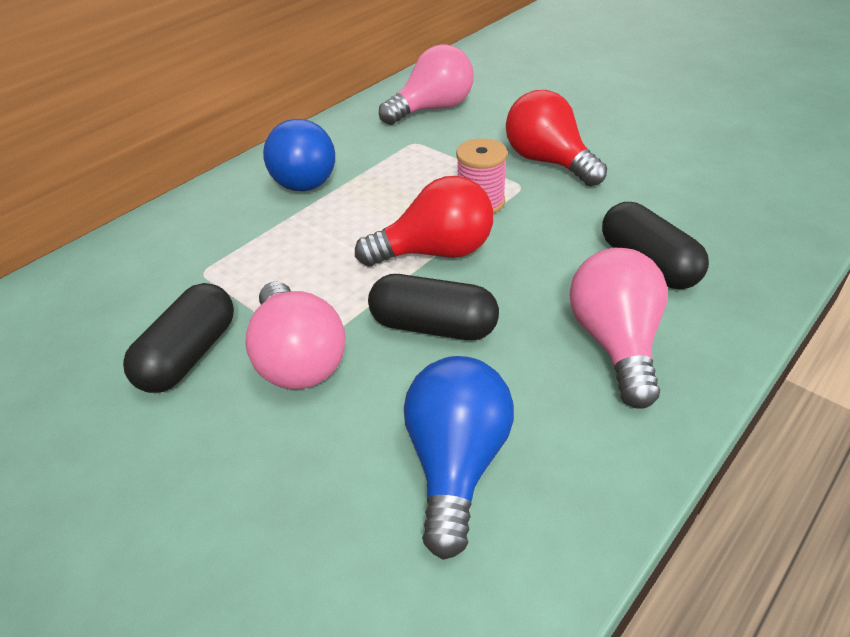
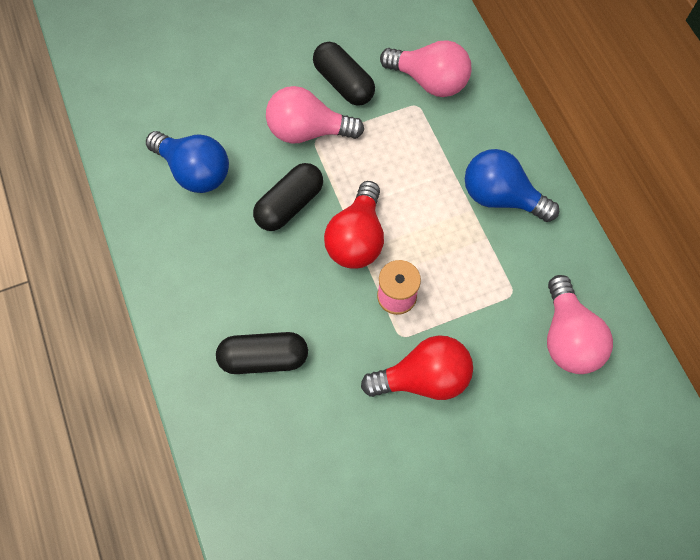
camera: 115 degrees right, 25 degrees up
(615, 343) = (215, 289): pink light bulb -> pink light bulb (429, 81)

